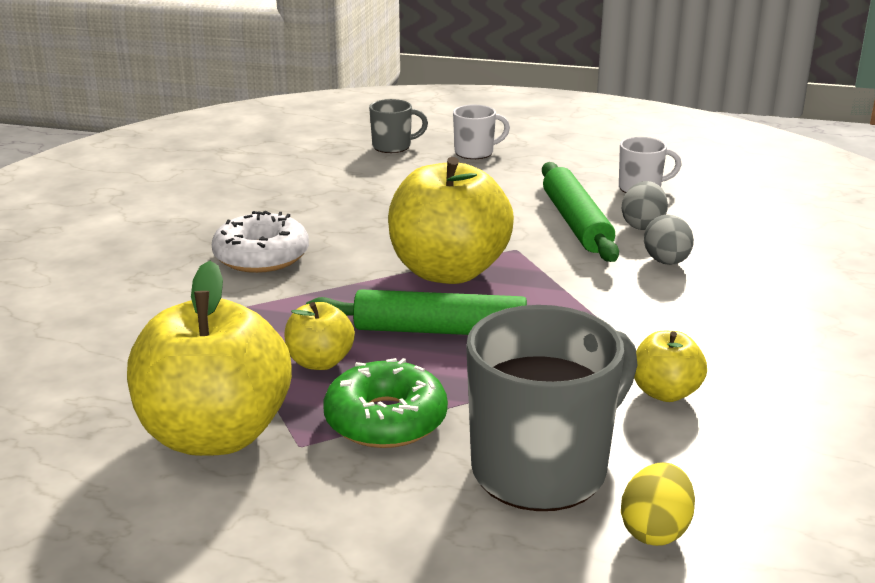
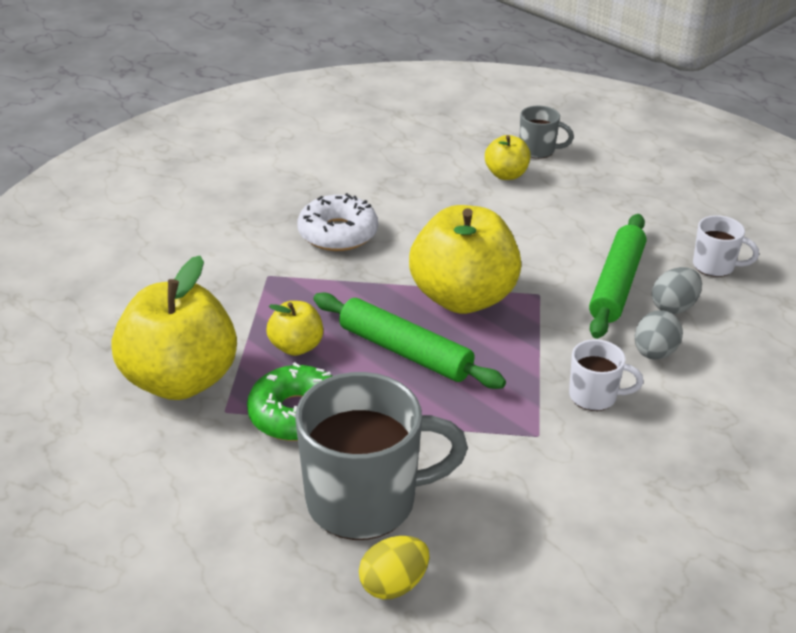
camera: 30 degrees right, 10 degrees up
(475, 152) = (603, 178): white mug -> white mug (594, 396)
(665, 392) = (520, 476): yellow apple -> yellow apple (506, 175)

